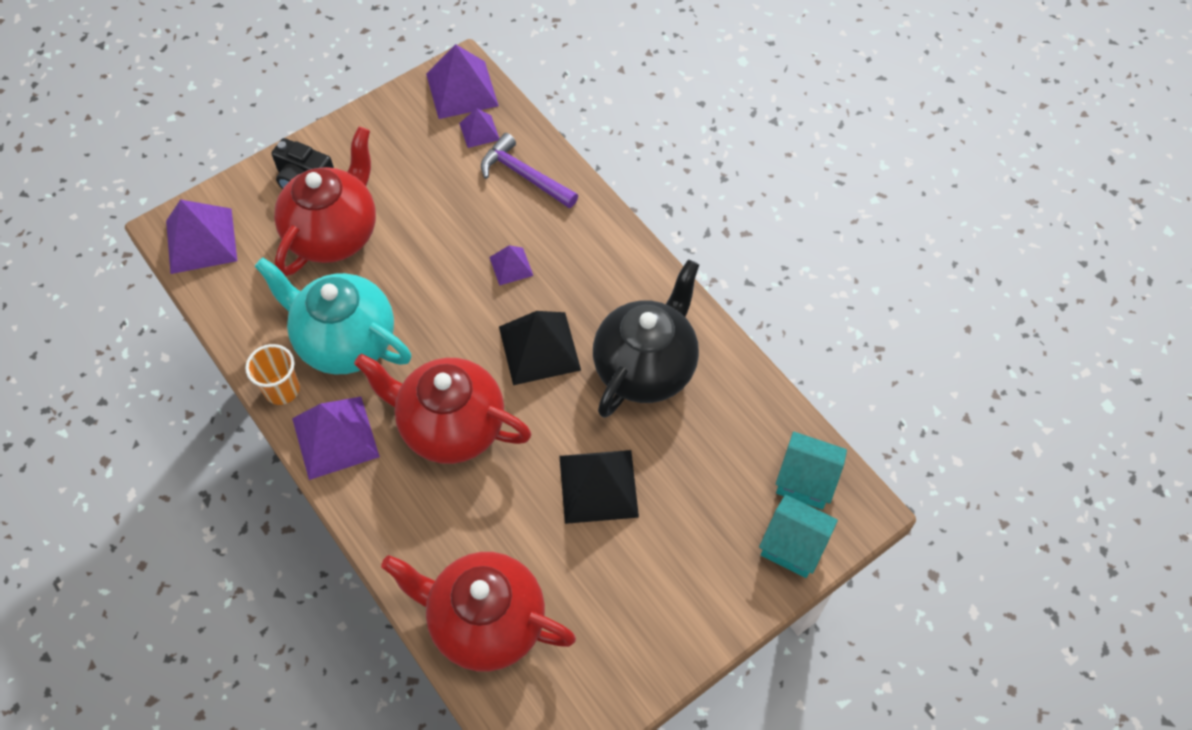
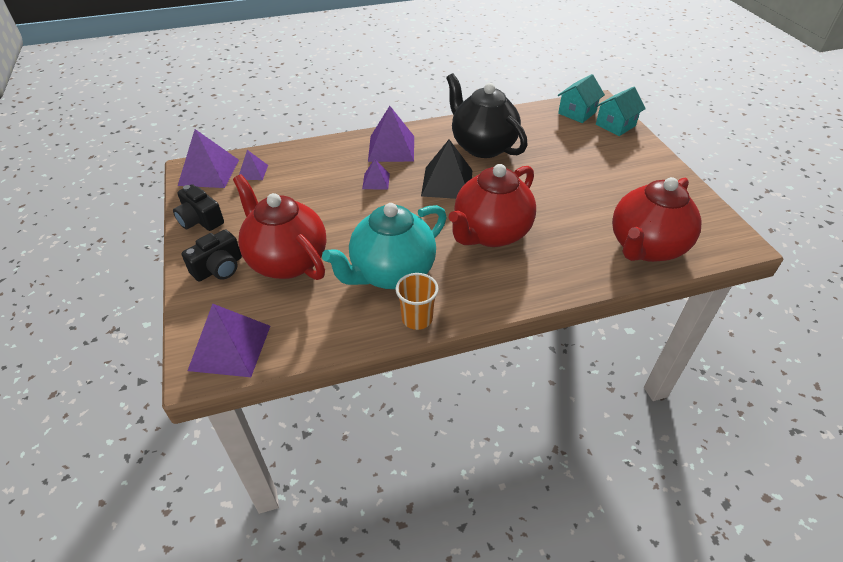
camera: 70 degrees left, 15 degrees down
(335, 437) = (475, 294): purple pyramid -> purple pyramid (391, 148)
(374, 125) = (200, 220): none -> black camera
(524, 175) = (306, 161): purple hammer -> none
(598, 486) = (558, 181): black pyramid -> none

